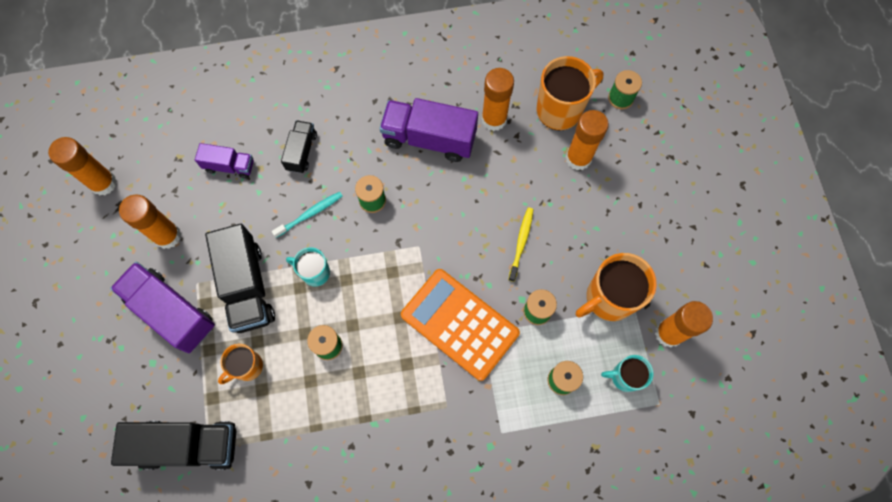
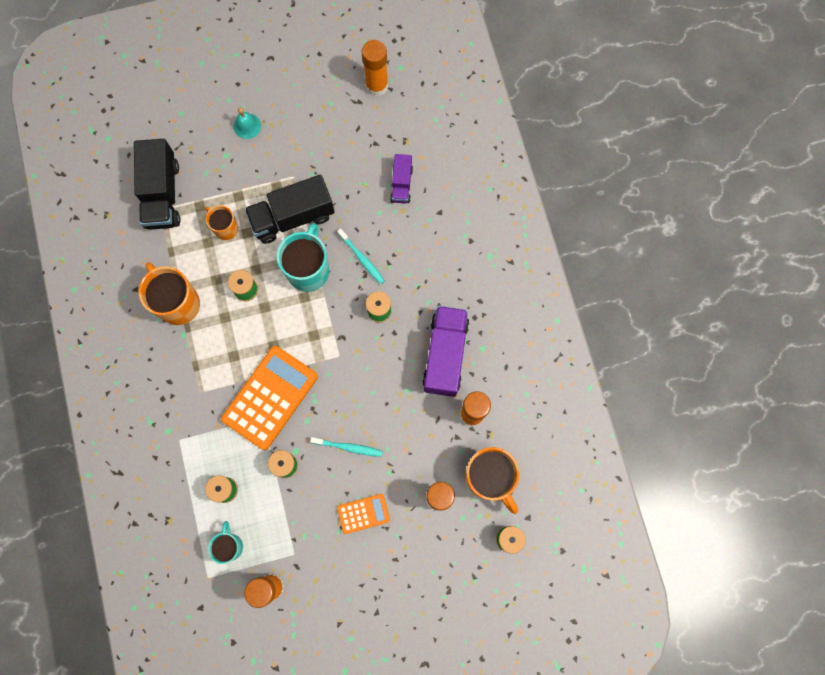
camera: 85 degrees right, 5 degrees up
(119, 334) = (247, 126): none -> turquoise bell
(167, 236) = (333, 146): orange glue stick -> none
(172, 312) = (268, 162): purple truck -> none
(301, 152) = (421, 243): black truck -> none
(315, 272) = (308, 270): turquoise mug -> turquoise mug, size x1.72
(521, 243) = (348, 447): yellow toothbrush -> turquoise toothbrush
(592, 232) = (363, 514): none -> orange calculator
(608, 298) = (300, 530): orange mug -> orange mug (178, 303)

